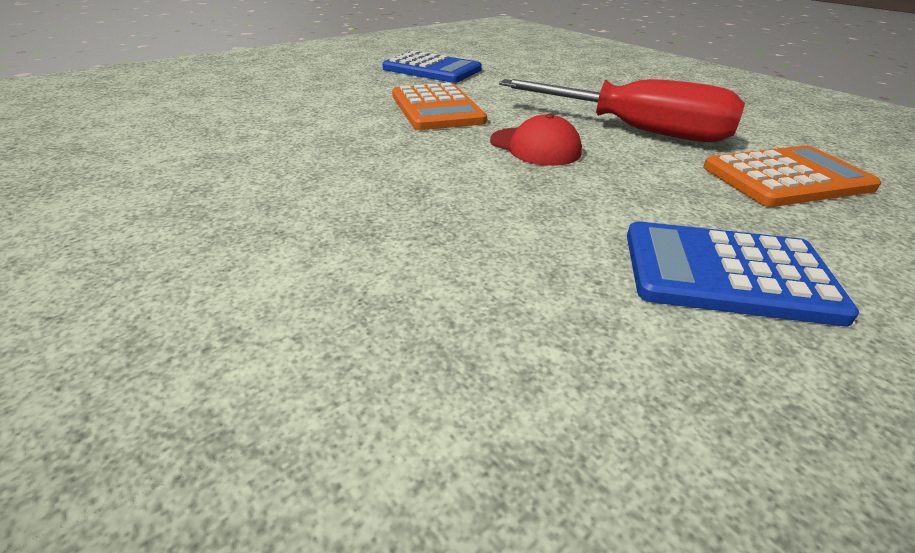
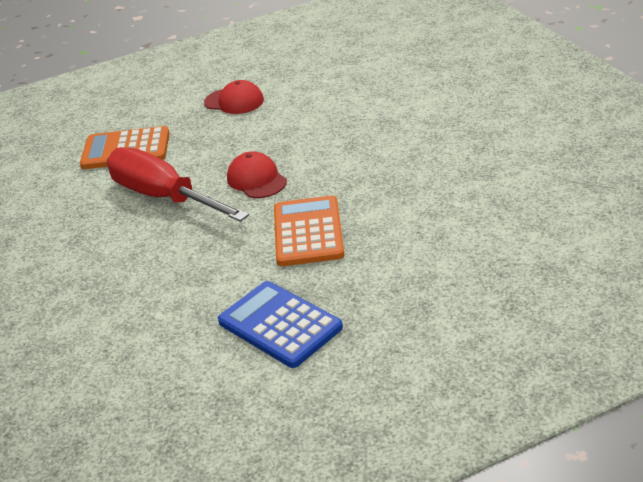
camera: 160 degrees left, 0 degrees up
(727, 273) = (234, 101): blue calculator -> red cap

